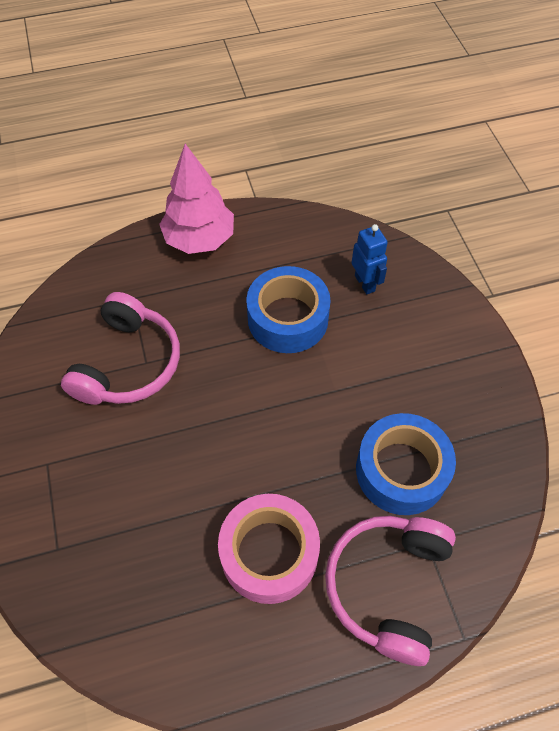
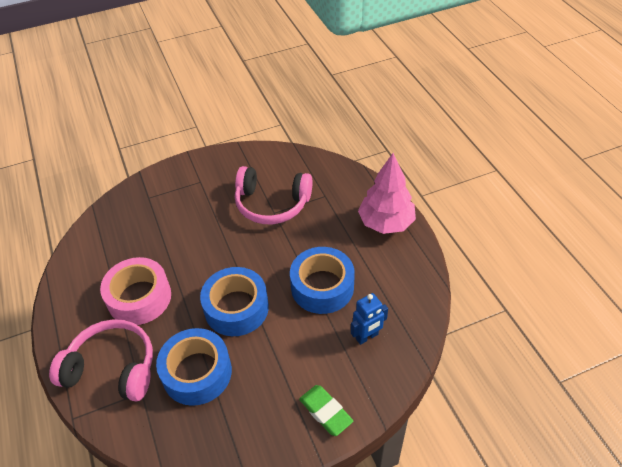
camera: 85 degrees right, 10 degrees down
(306, 419) = (236, 308): none -> blue tape
(457, 334) = (325, 412): none -> green eraser

